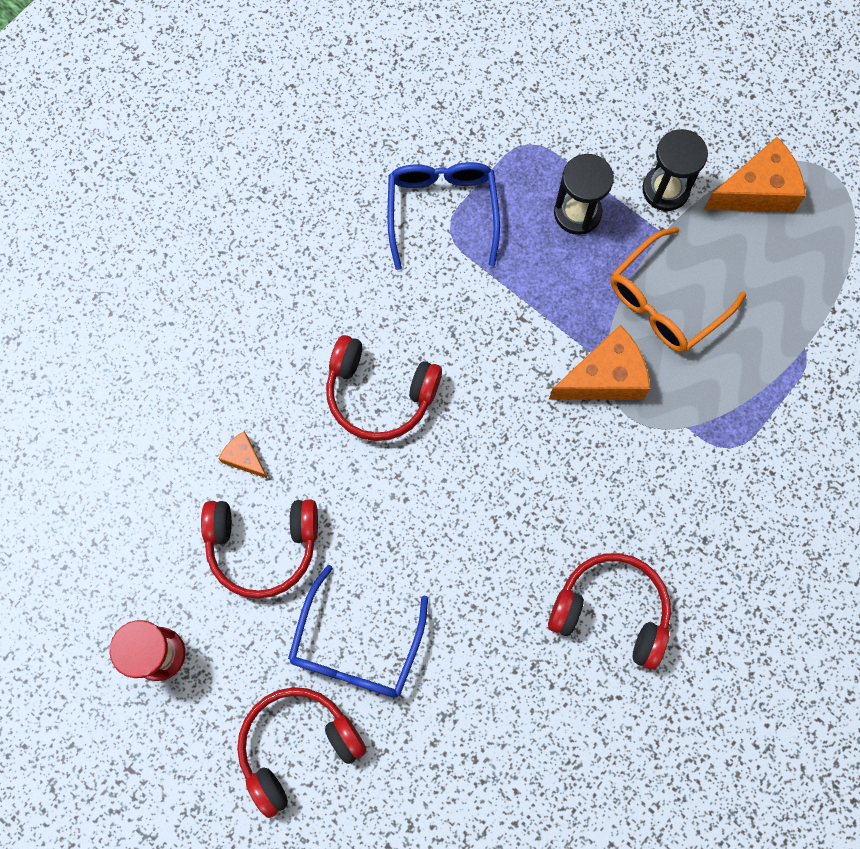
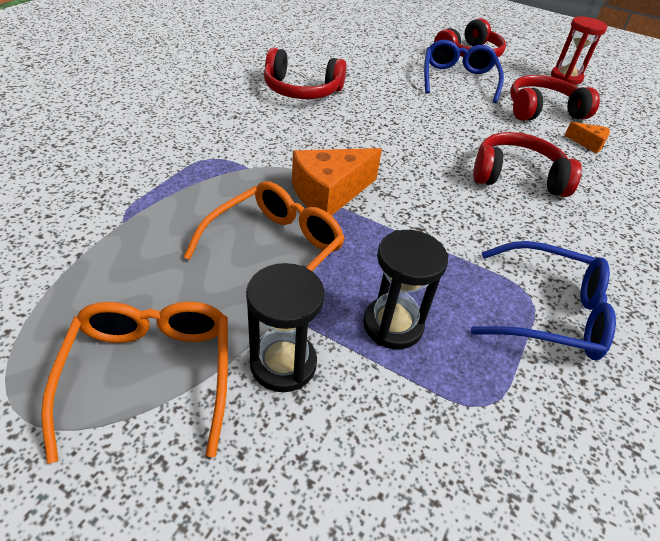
camera: 165 degrees right, 30 degrees down
(442, 212) = (548, 312): blue glasses -> blue glasses turned 60 degrees counterclockwise
(757, 191) = (150, 376): orange cheese -> orange glasses

